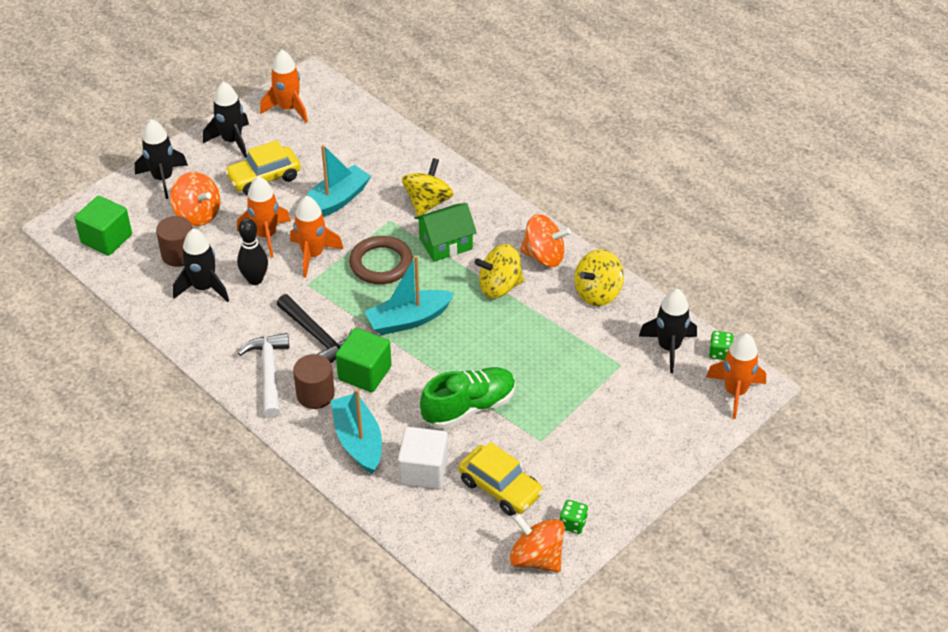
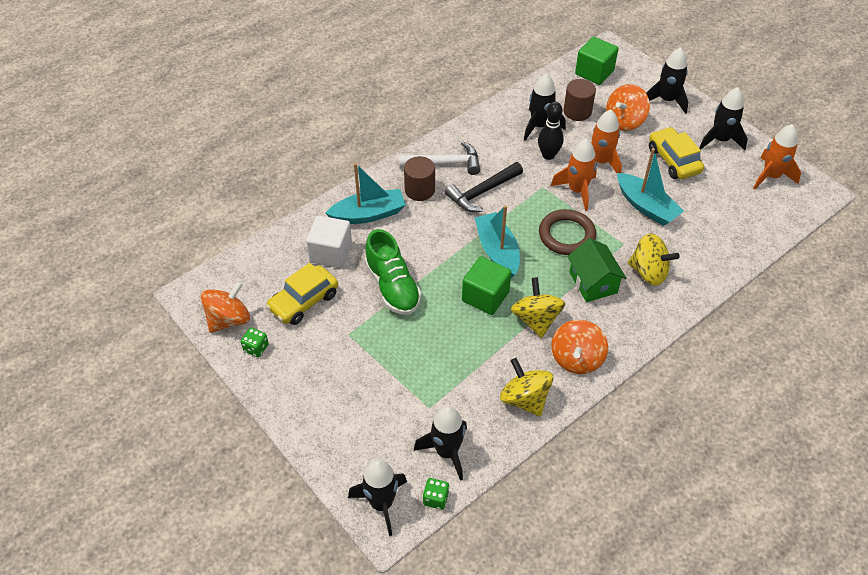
camera: 95 degrees right, 5 degrees up
(364, 373) = (439, 220): green cube -> green cube (485, 296)
(735, 392) = (381, 503): orange rocket -> black rocket

